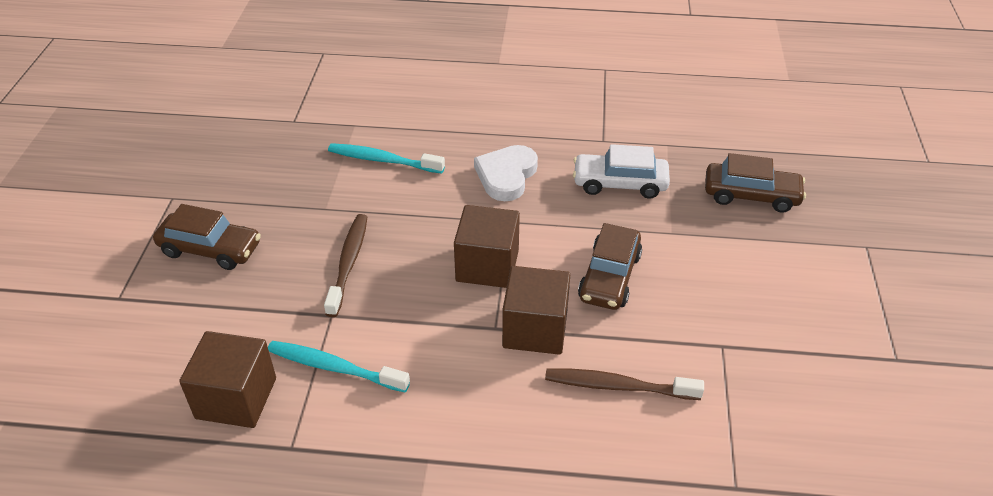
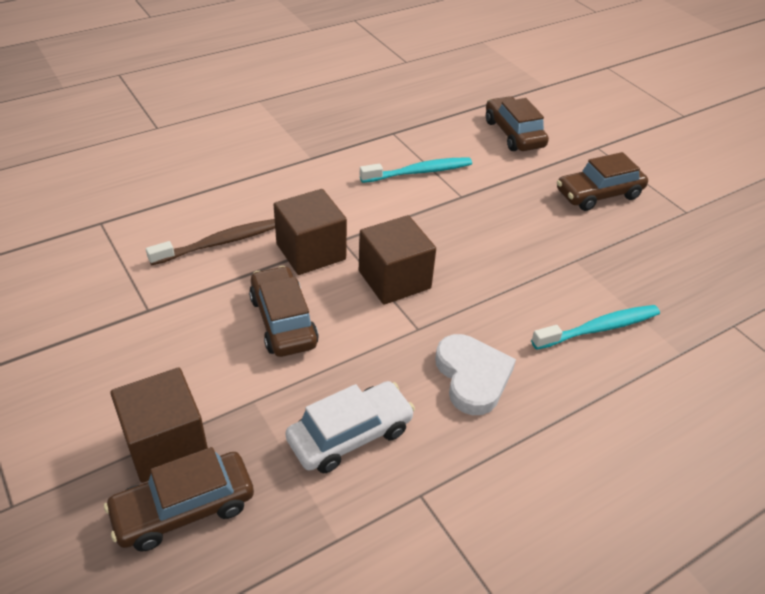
camera: 140 degrees right, 0 degrees up
(166, 364) = (514, 134): none -> brown car
(236, 398) = (452, 137): brown cube -> brown cube (166, 444)
(348, 263) = (497, 230): brown toothbrush -> none

